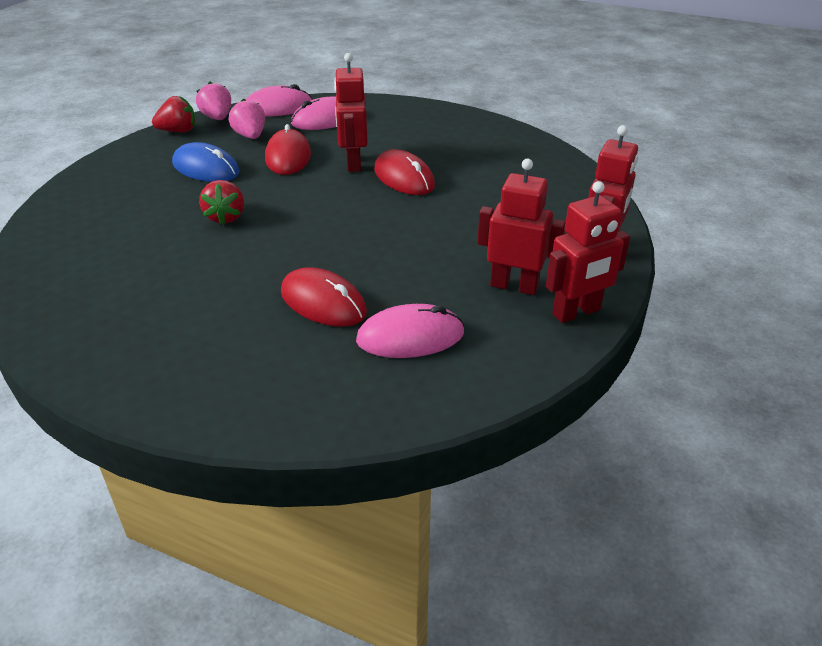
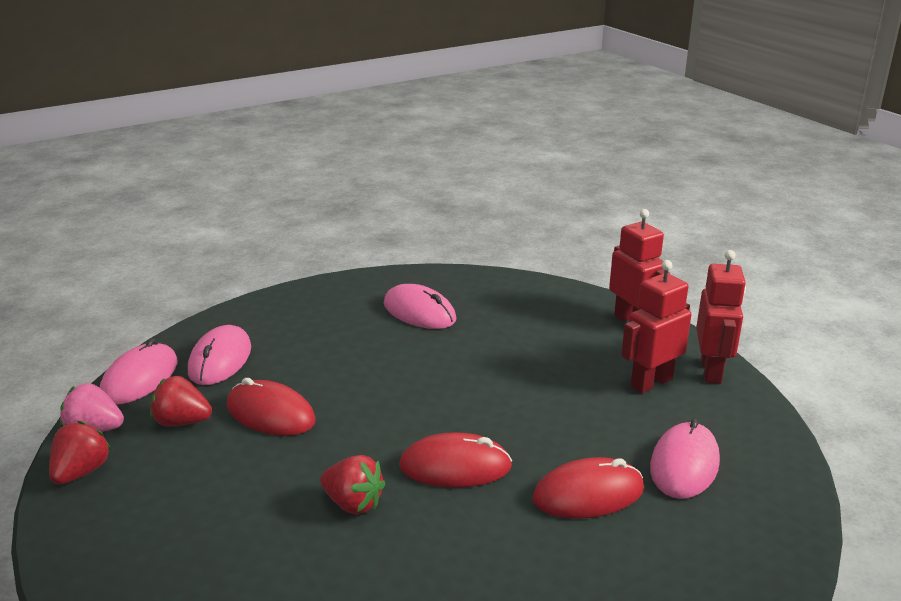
camera: 55 degrees left, 10 degrees down
(206, 168) = (216, 481): blue mouse -> none
(250, 136) = (182, 422): pink strawberry -> red strawberry
(353, 163) = (342, 379): red robot -> none
(404, 178) = (410, 363): red mouse -> red mouse (455, 466)
(475, 157) = (419, 312): none -> pink mouse

